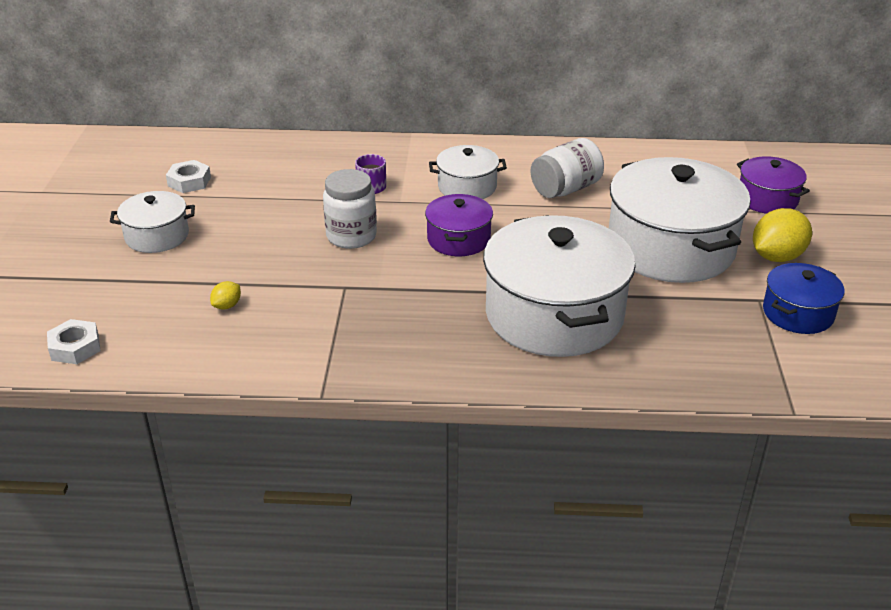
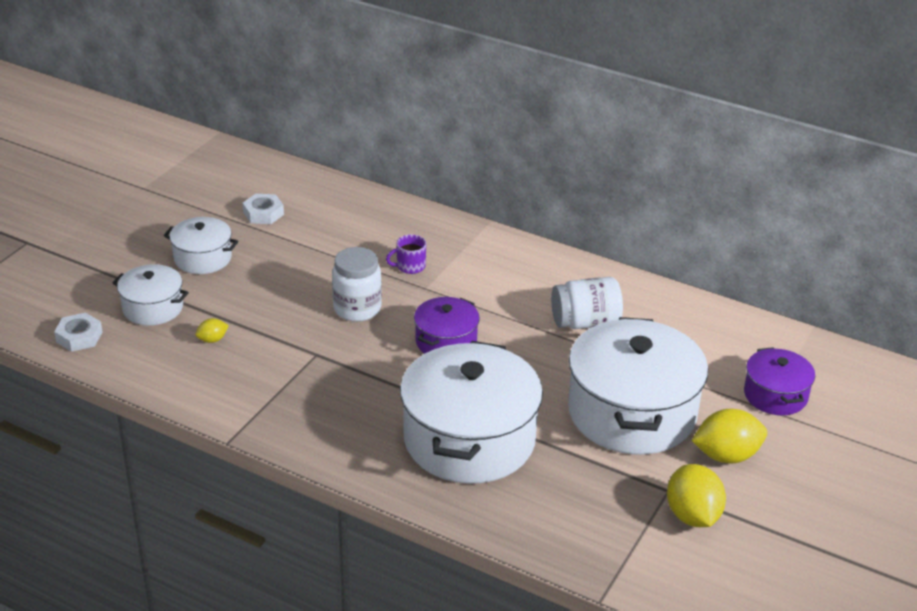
camera: 25 degrees right, 0 degrees up
(467, 187) = (496, 292): white pot -> white pot (153, 308)
(798, 313) = (692, 515): blue pot -> yellow lemon

